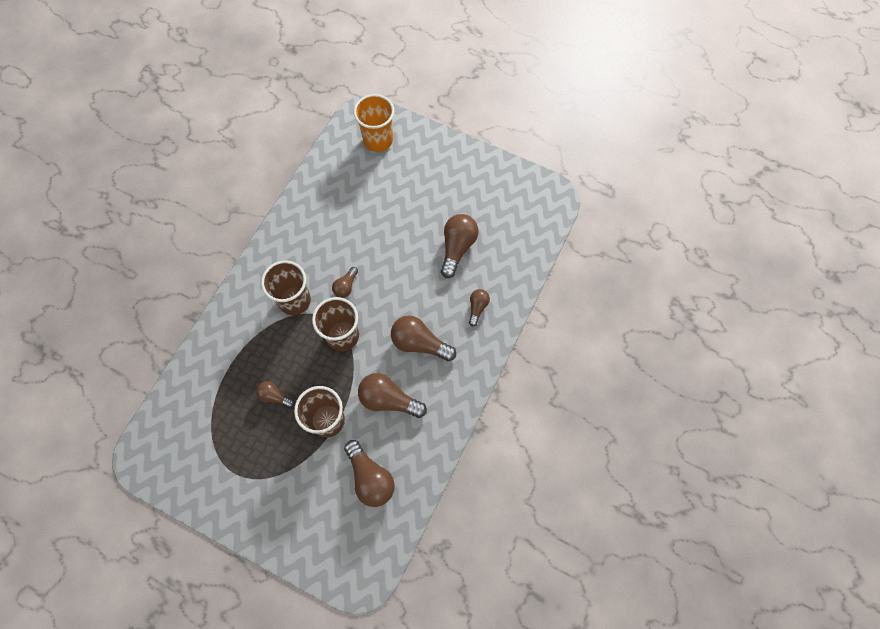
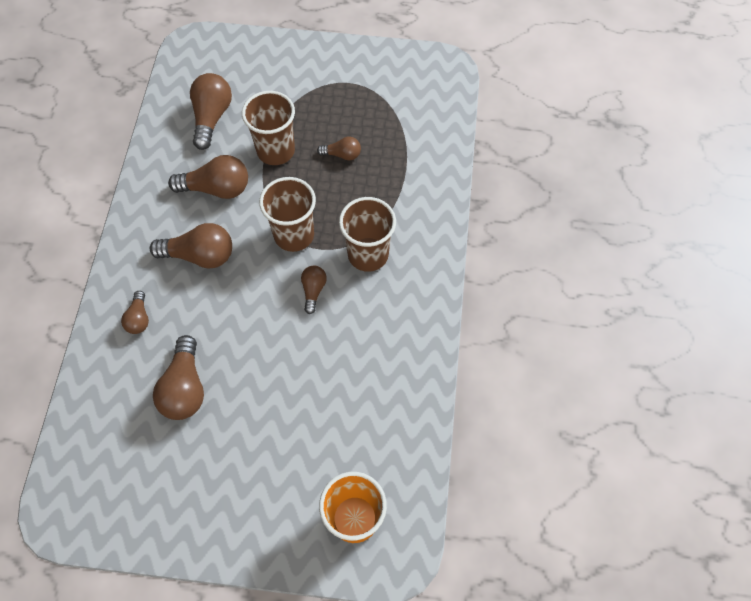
camera: 160 degrees right, 5 degrees down
(370, 477) = (211, 117): brown light bulb -> brown light bulb turned 60 degrees clockwise

